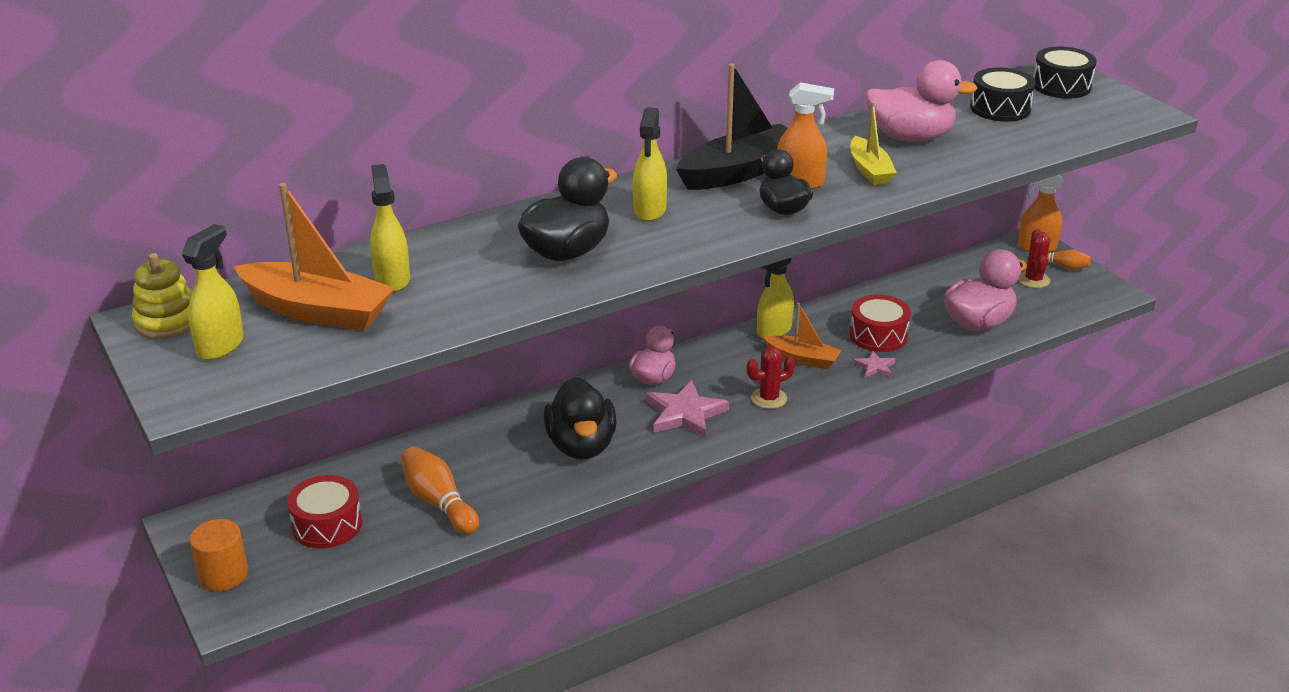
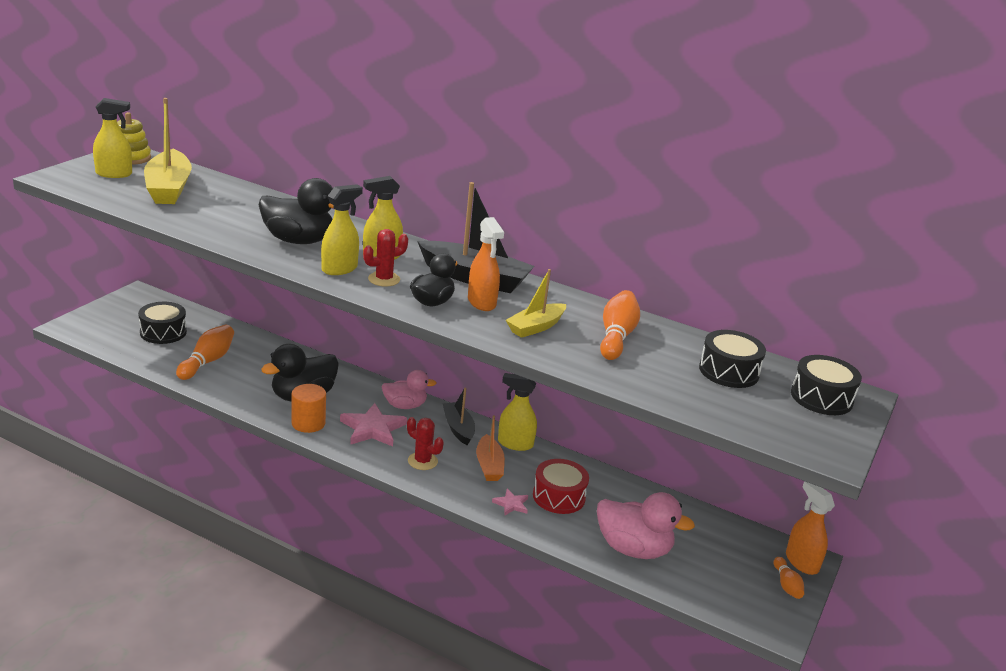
camera: 55 degrees right, 5 degrees down
(223, 575) = (101, 315): orange cylinder -> orange cylinder (308, 423)
(318, 311) = (168, 188): orange boat -> yellow boat
(327, 525) = (163, 332): red drum -> black drum
(392, 279) = (220, 199): yellow spray bottle -> yellow spray bottle (340, 269)
(723, 357) = (458, 428): none -> black boat
(910, 137) = (616, 337): pink duck -> orange bowling pin
(1033, 280) = (741, 570): red cactus -> red cactus (384, 279)

